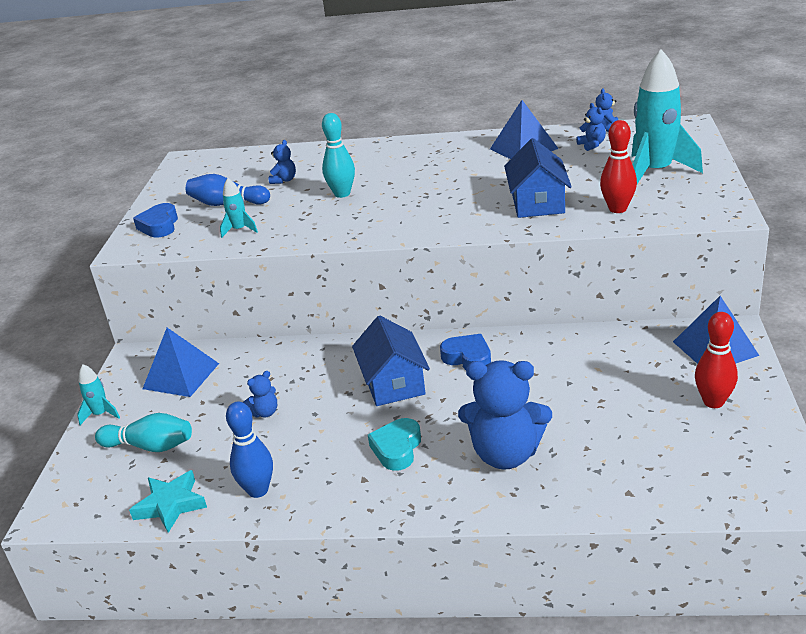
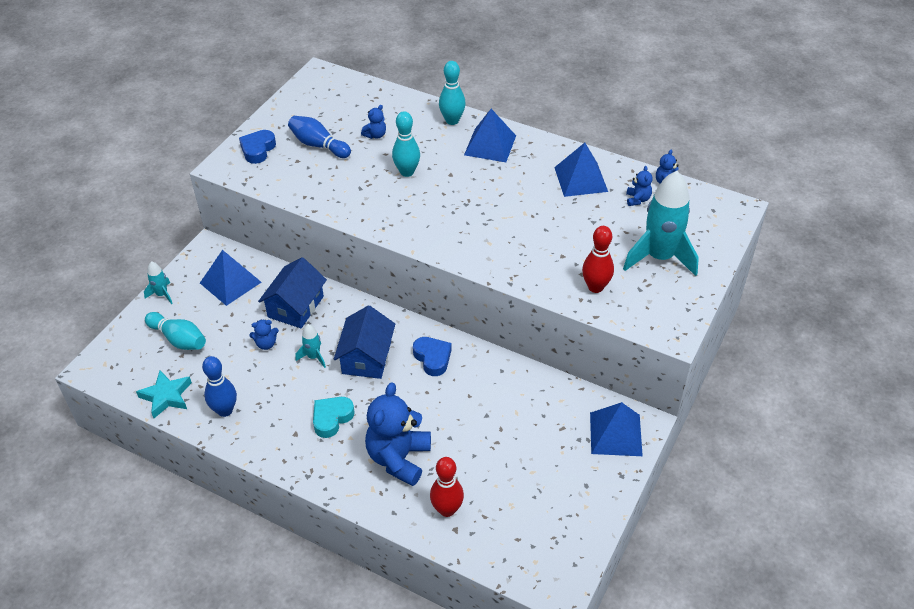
camera: 20 degrees right, 15 degrees up
(239, 230) = (309, 181): turquoise rocket -> turquoise rocket (313, 357)
(356, 150) = (452, 121): none -> turquoise bowling pin
(411, 153) = (490, 145): none -> blue pyramid
(506, 454) = (398, 458): blue teddy bear -> blue teddy bear turned 75 degrees clockwise
(537, 202) = (542, 251): blue house -> blue house (296, 307)
(713, 402) = (573, 482): red bowling pin -> red bowling pin (447, 509)

